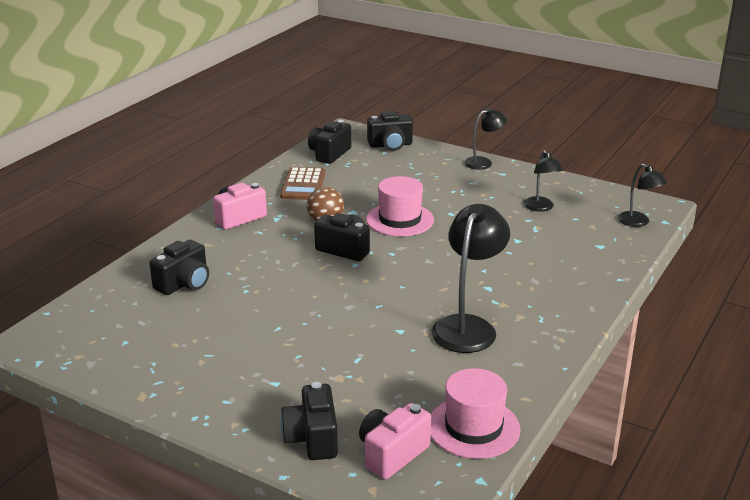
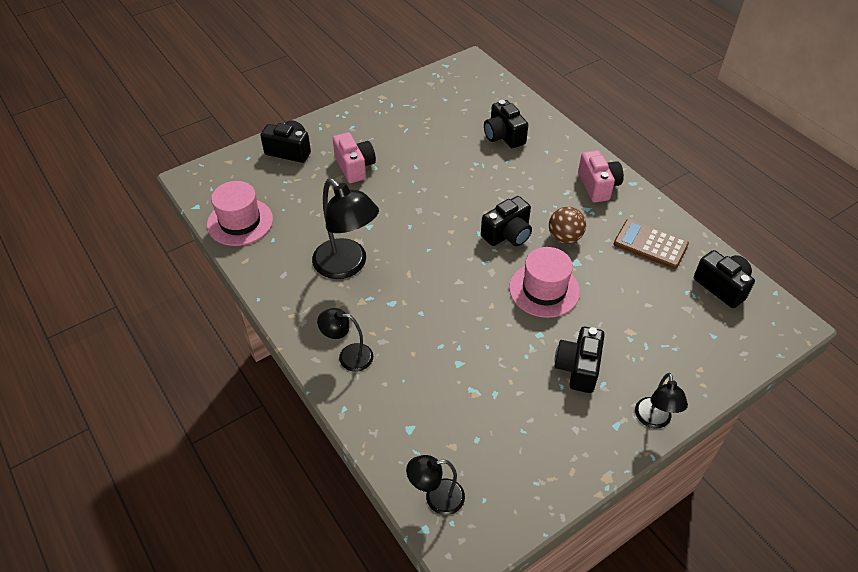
camera: 115 degrees right, 20 degrees up
(390, 145) = (732, 348): black camera -> black camera (578, 368)
(392, 454) = (249, 178): pink camera -> pink camera (355, 167)
(540, 208) = (515, 419): black lamp -> black lamp (348, 356)

